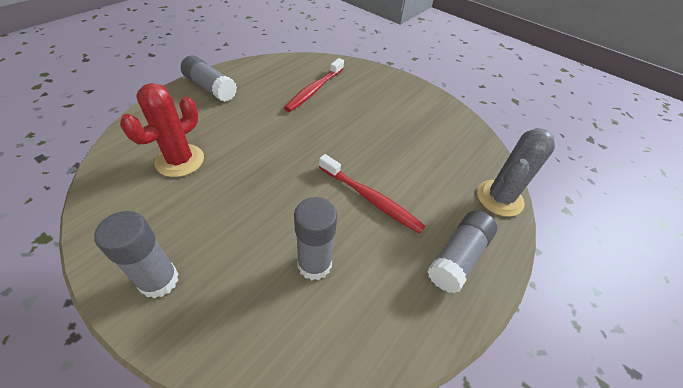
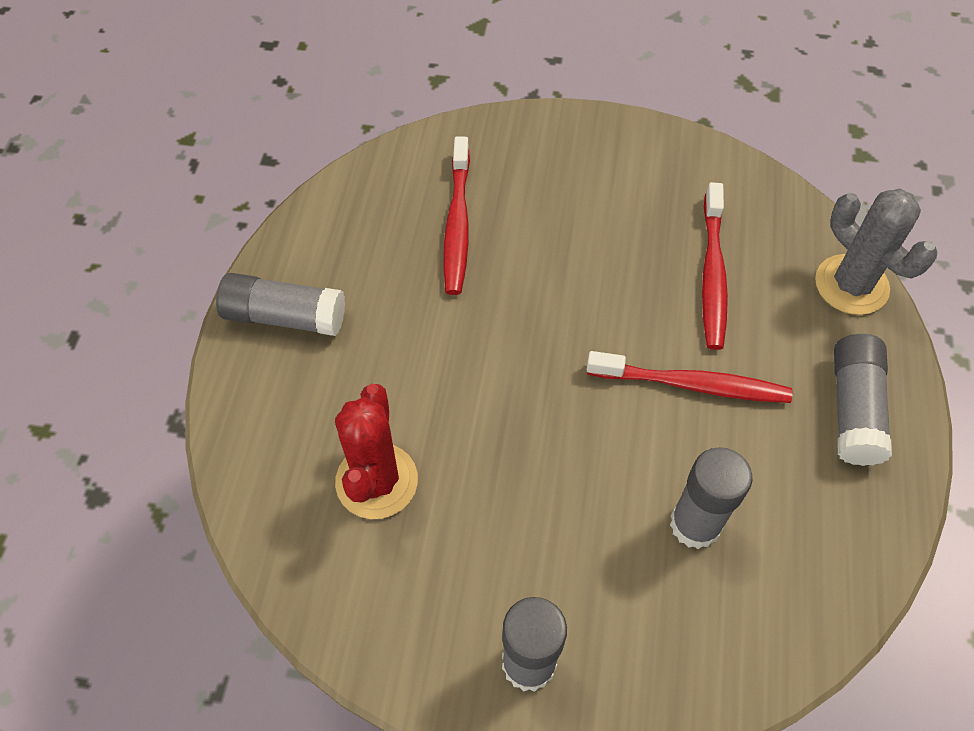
camera: 25 degrees left, 10 degrees up
(421, 159) = (712, 274): none -> red toothbrush
(499, 198) = (851, 285): grey cactus -> grey cactus turned 45 degrees counterclockwise

